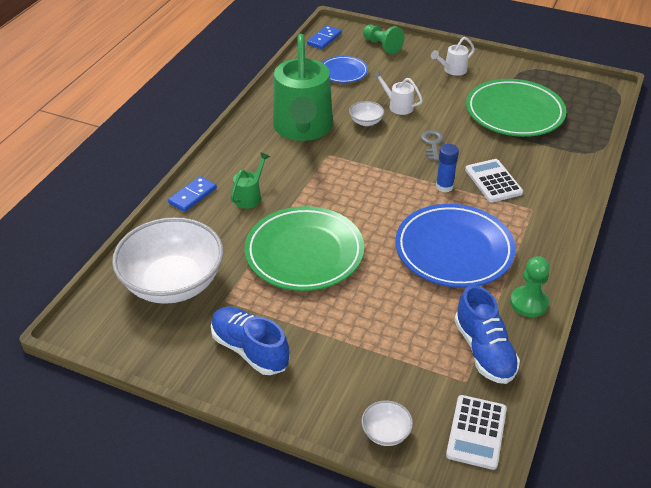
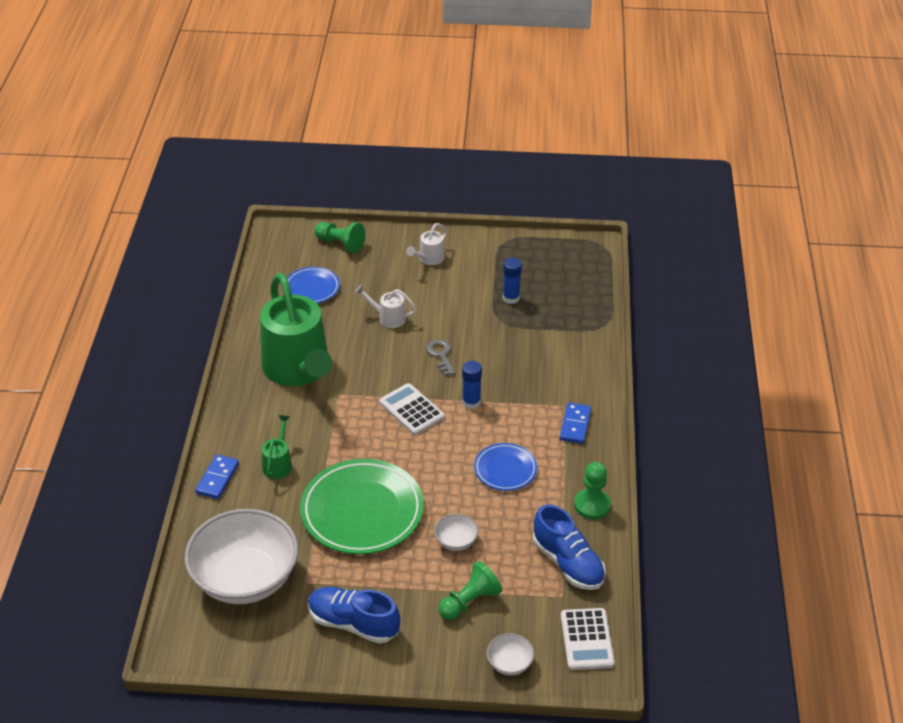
camera: 20 degrees left, 0 degrees up
(324, 39) = (272, 249): blue domino -> blue domino (575, 425)
(366, 122) = (362, 345): white bowl -> white bowl (456, 541)
(370, 360) = (469, 601): none -> green pawn
(454, 250) = (505, 469): blue plate -> blue plate, size x0.53
(493, 181) = (517, 384): white calculator -> white calculator (411, 410)
(514, 113) = (511, 298): green plate -> blue glue stick

